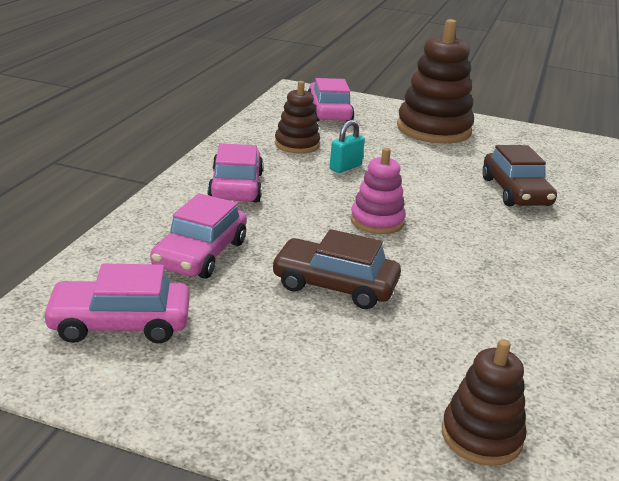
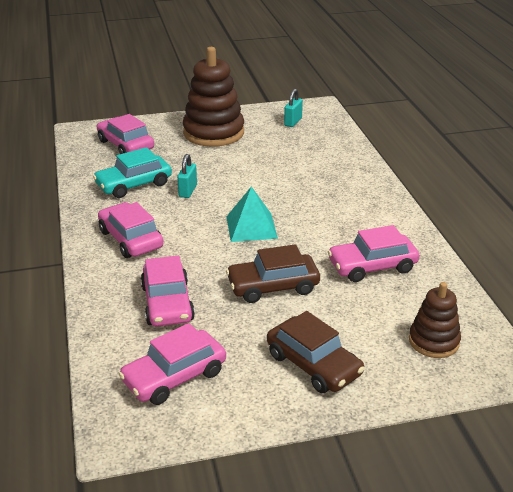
camera: 30 degrees left, 5 degrees up
(297, 144) = (134, 184): brown stacking toy -> turquoise car
(377, 221) = (251, 227): pink stacking toy -> turquoise pyramid
(485, 315) = (372, 266): none -> pink car
(515, 192) = (311, 167): brown car -> brown car (313, 364)
(538, 146) = (293, 122): none -> turquoise padlock

